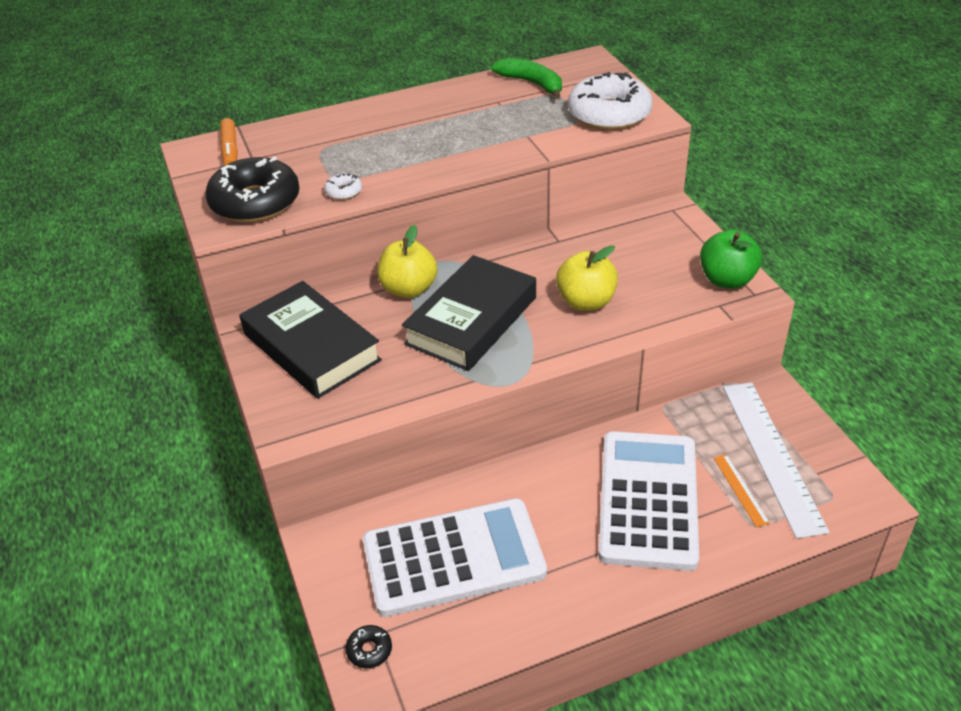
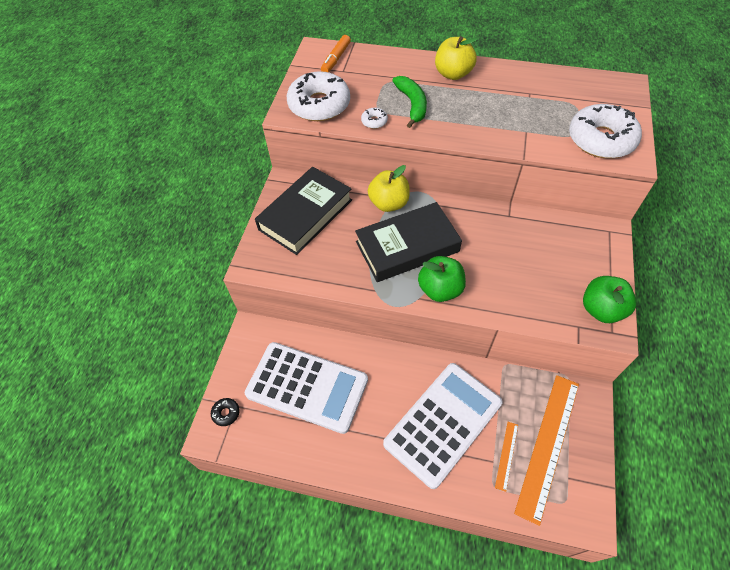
camera: 35 degrees right, 15 degrees up
(255, 202) = (319, 105): black donut -> white donut
(311, 347) = (305, 214): black book -> black book turned 45 degrees clockwise
(532, 84) = (566, 88): green banana -> green banana (412, 105)
(548, 342) = (440, 289): none -> green apple
(586, 302) = (489, 272): yellow apple -> yellow apple (453, 74)
(772, 455) = (548, 445): white ruler -> orange ruler

